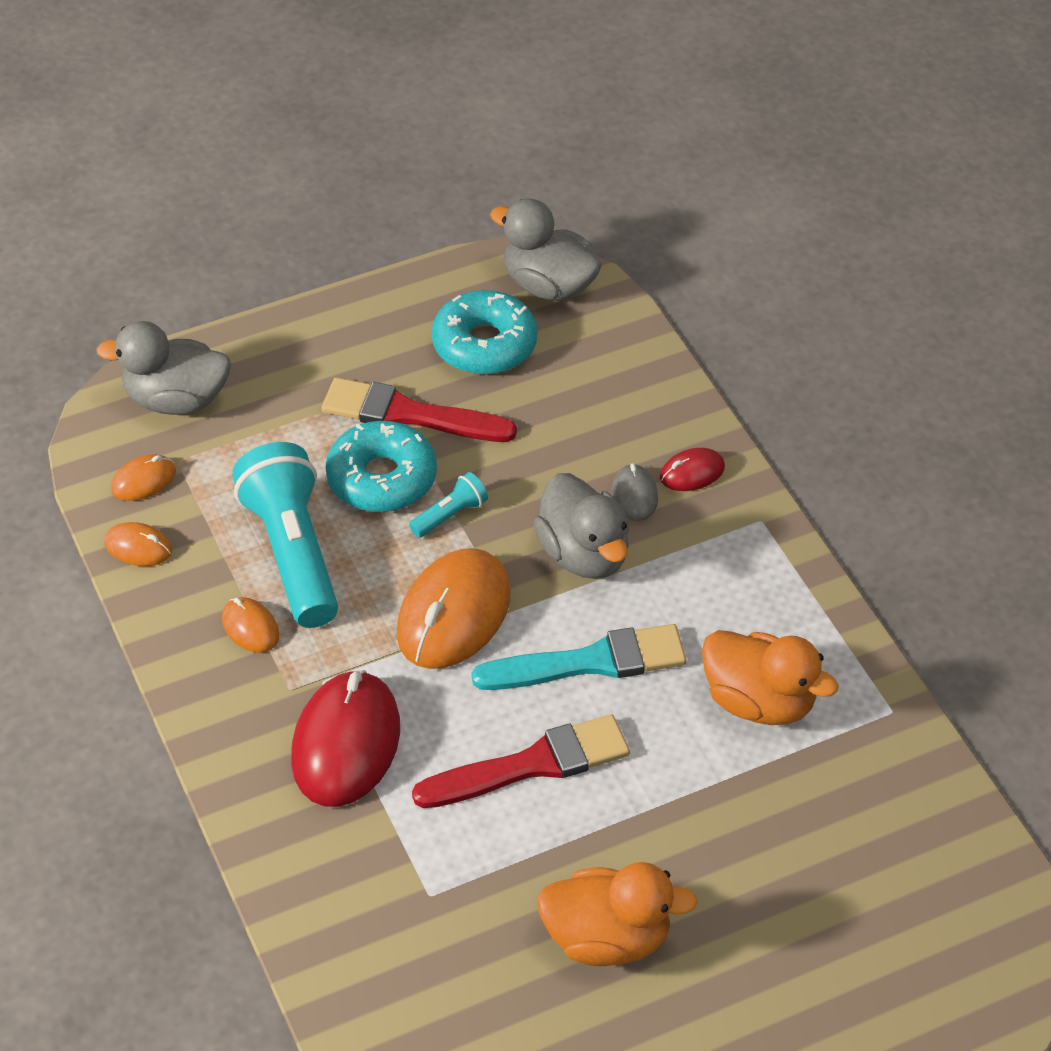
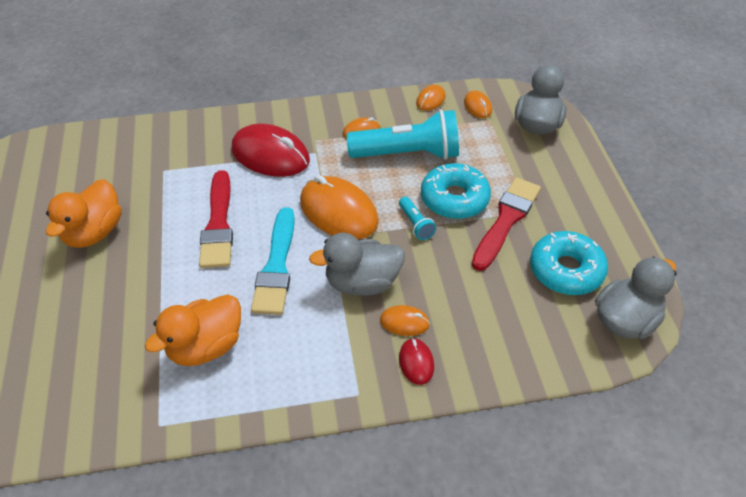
camera: 105 degrees right, 0 degrees up
(634, 495) = (404, 322): grey mouse -> orange mouse

